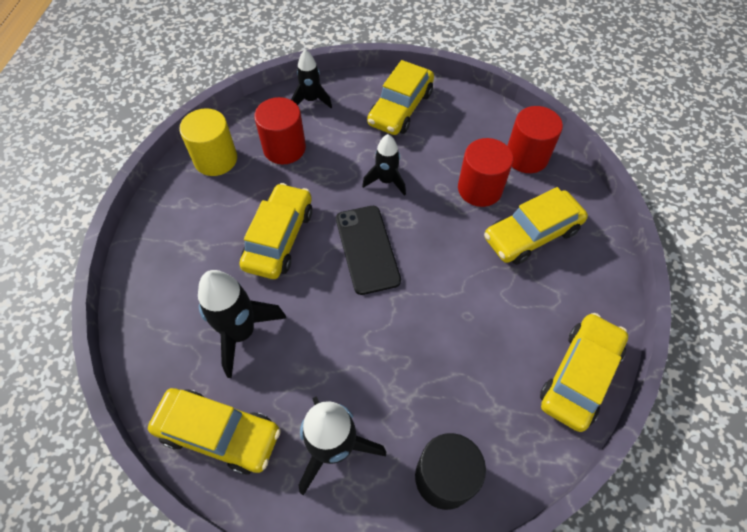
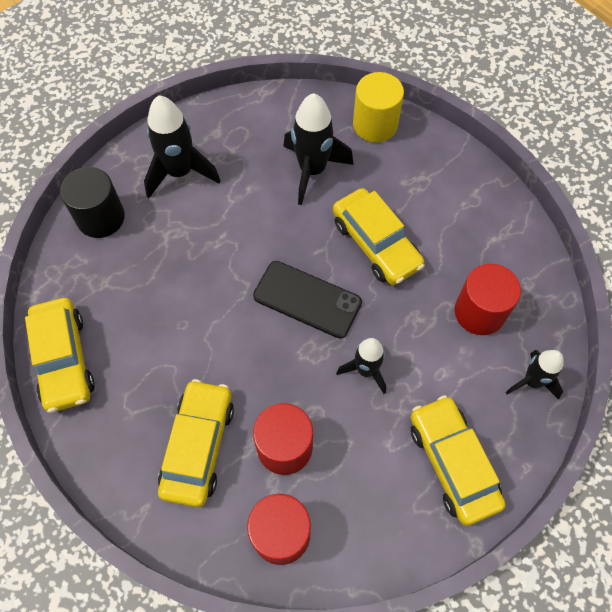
camera: 130 degrees right, 5 degrees up
(216, 159) = (509, 249): yellow cylinder -> yellow cylinder (375, 124)
(219, 433) = (251, 120): yellow car -> none

